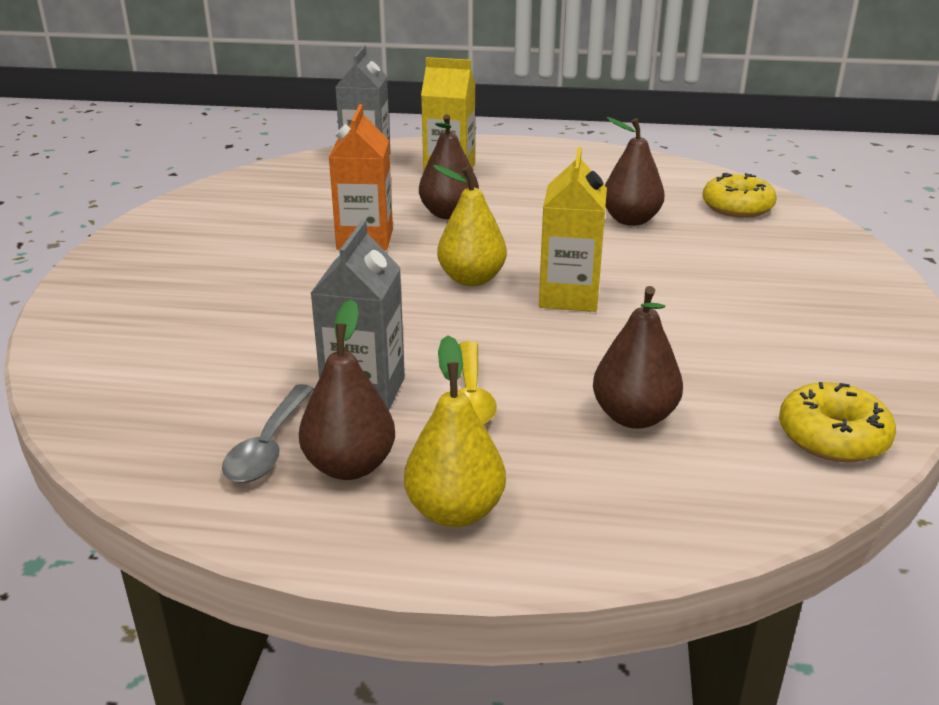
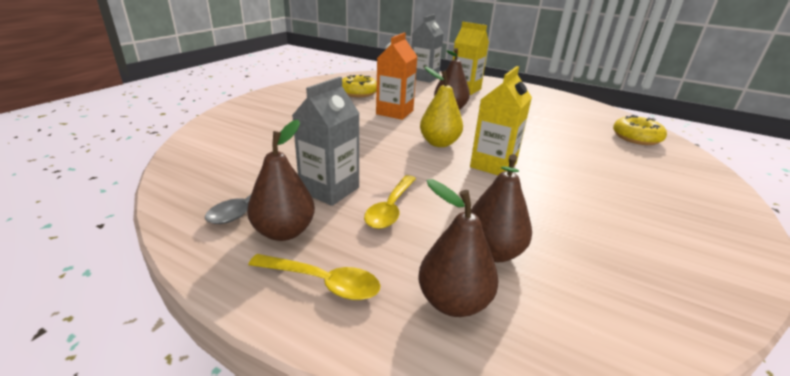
camera: 20 degrees right, 0 degrees up
(455, 511) = (323, 282): yellow pear -> yellow spoon
(630, 220) = (558, 132): brown pear -> brown pear (453, 302)
(832, 437) = (650, 315): yellow donut -> yellow donut (358, 93)

